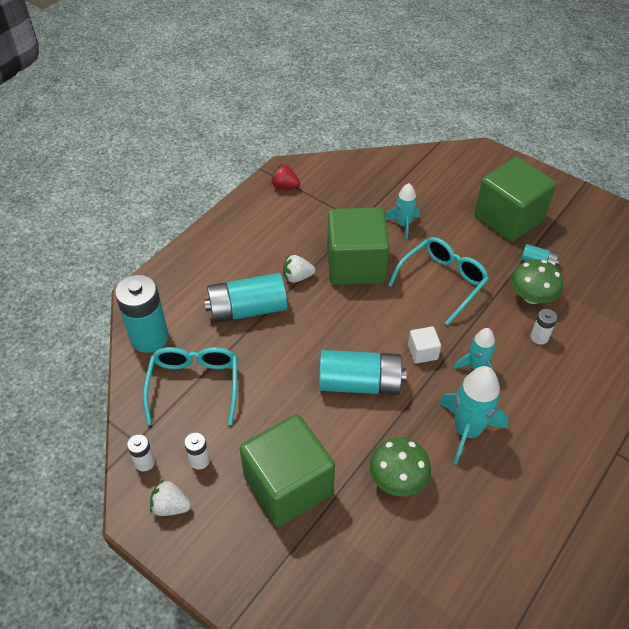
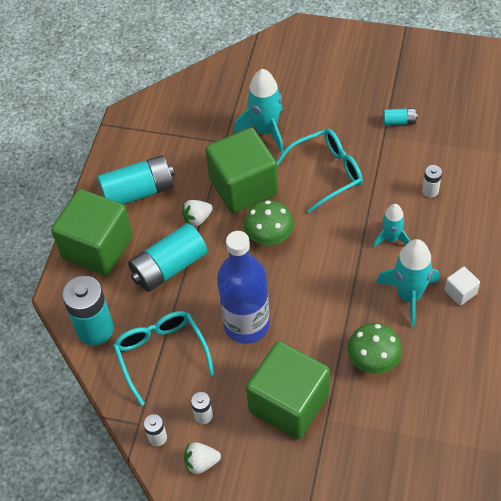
camera: 20 degrees left, 5 degrees up
(285, 186) = (136, 134): red strawberry -> none
(289, 391) = (246, 325): none -> blue bottle
(360, 383) = (302, 293): turquoise battery -> turquoise battery (139, 192)
(403, 224) = (266, 131): turquoise rocket -> turquoise rocket, size x1.65
(422, 352) = (341, 243): white cube -> white cube (460, 292)
(442, 282) = (326, 173): turquoise glasses -> turquoise glasses turned 45 degrees clockwise
(508, 218) = (355, 89): green cube -> green cube (97, 247)
(532, 296) = (408, 156): green mushroom -> green mushroom (269, 235)

